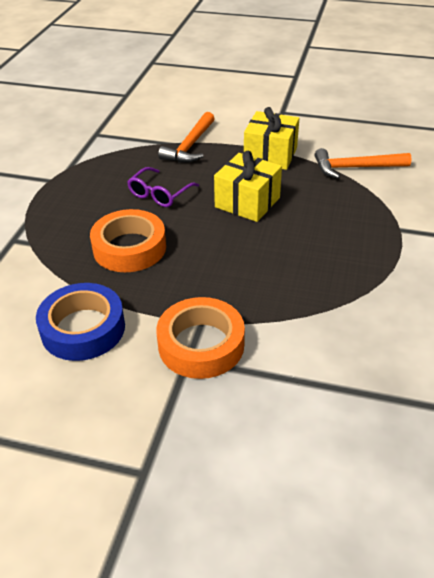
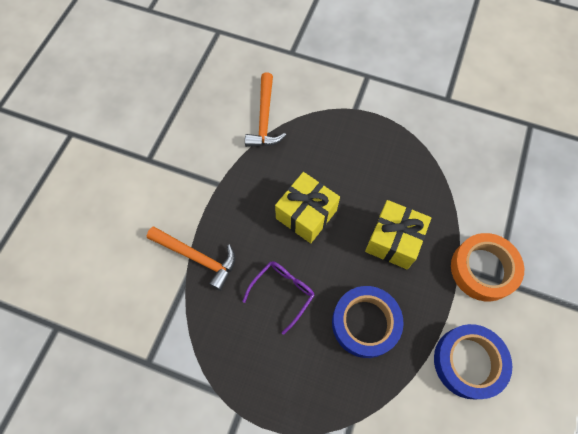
camera: 85 degrees left, 25 degrees up
(129, 248) = (365, 323): orange tape -> blue tape
(159, 194) = (282, 292): purple glasses -> purple glasses turned 90 degrees counterclockwise
(270, 155) = (230, 183): yellow gift -> yellow gift (393, 241)

